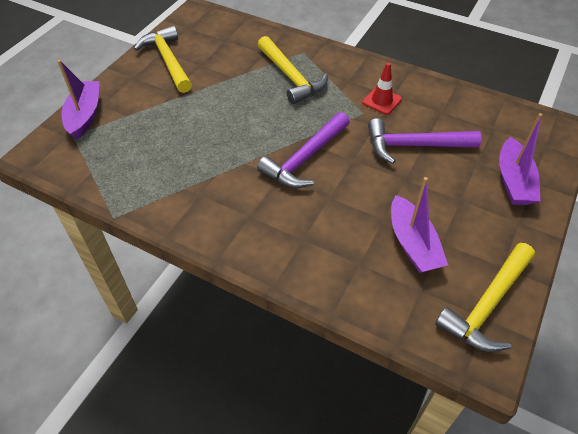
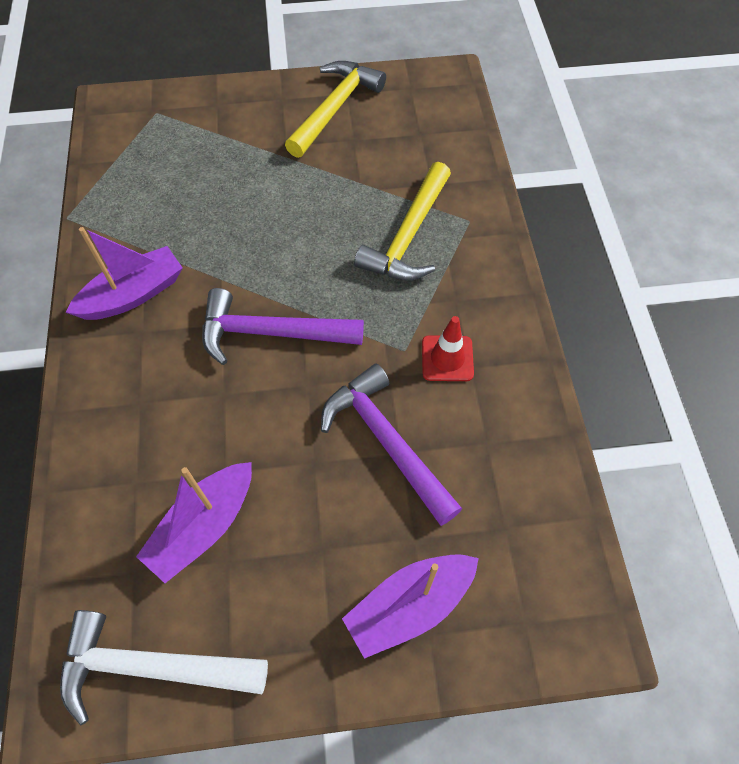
camera: 55 degrees right, 10 degrees up
(85, 115) = (191, 102): purple boat -> purple boat (133, 294)
(487, 305) = (151, 666): yellow hammer -> white hammer

